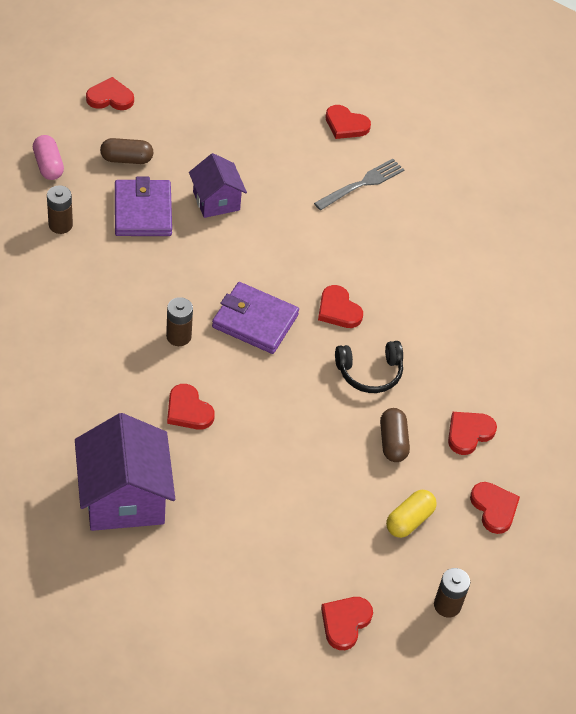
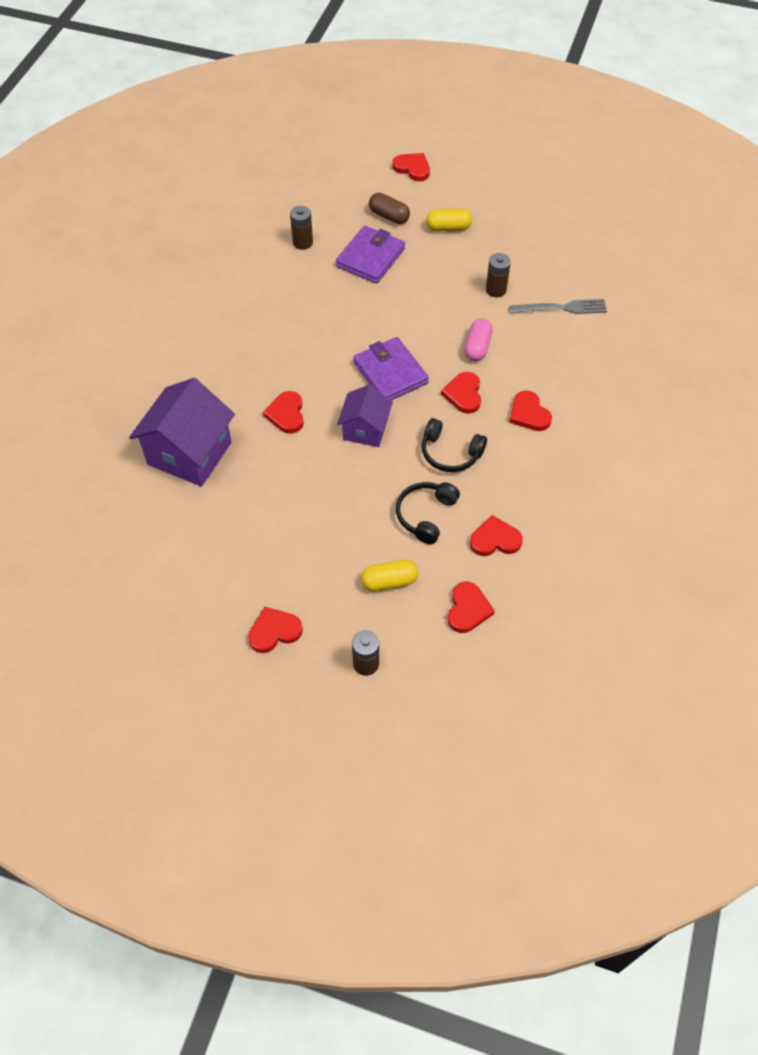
camera: 40 degrees right, 5 degrees up
(48, 165) = (328, 198): pink capsule -> pink capsule (477, 347)
(178, 336) = (323, 358): brown battery -> brown battery (496, 290)
(195, 147) = (448, 227): none -> yellow capsule
(216, 201) = (432, 273): purple house -> purple house (365, 429)
(346, 125) = (585, 258): red heart -> red heart (529, 414)
(393, 442) = (425, 515): brown capsule -> black headphones

